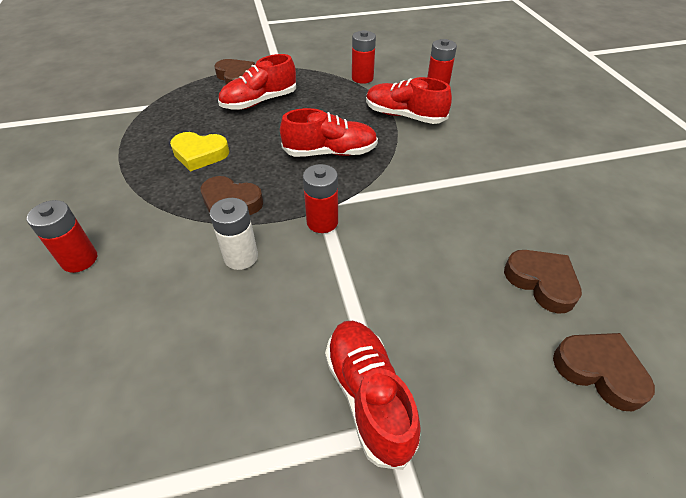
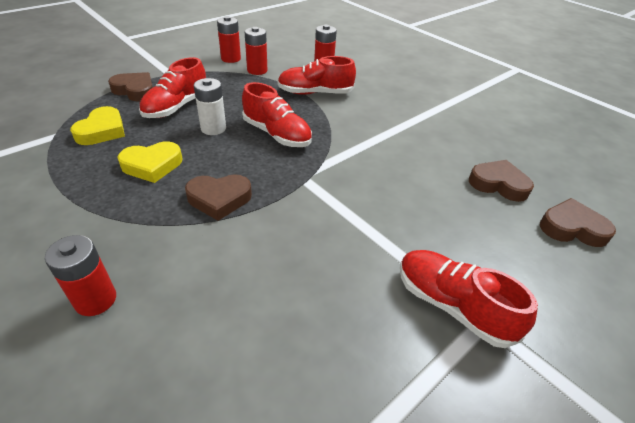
camera: 30 degrees left, 5 degrees down
(184, 111) = (102, 131): none -> yellow heart
(241, 257) = (266, 240): white battery -> white battery (213, 128)
(322, 222) = (314, 190): red battery -> red battery (231, 59)
(330, 152) = (277, 134): red shoe -> red shoe turned 75 degrees clockwise

